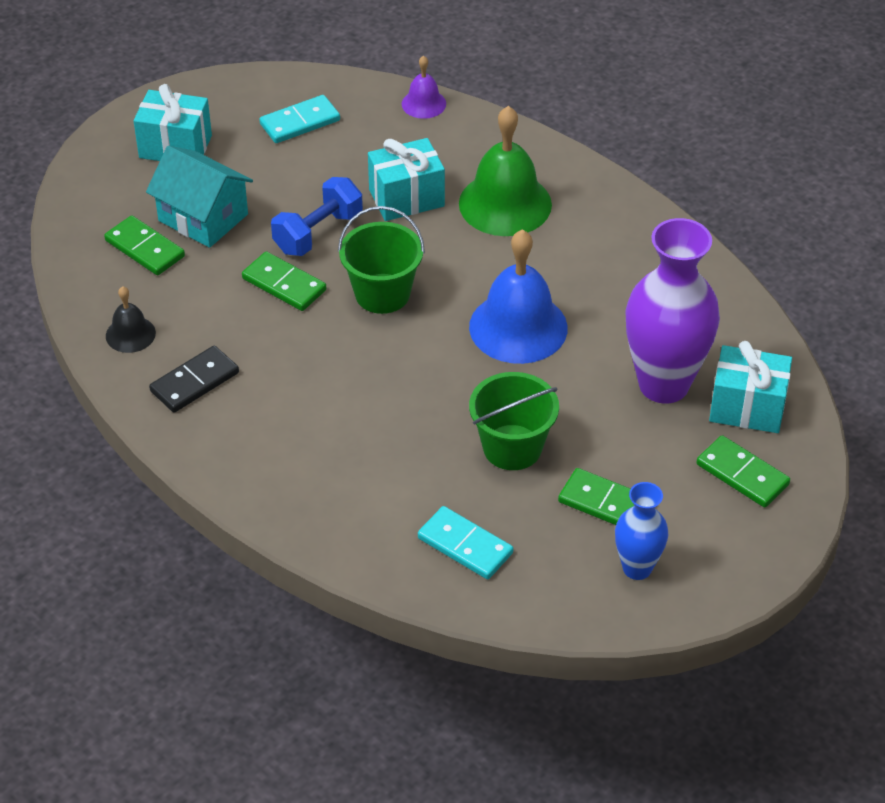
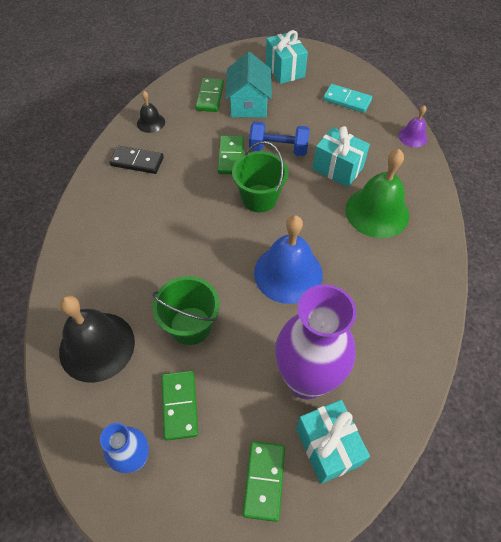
camera: 55 degrees right, 10 degrees up
(465, 545) = (97, 346): turquoise domino -> black bell

